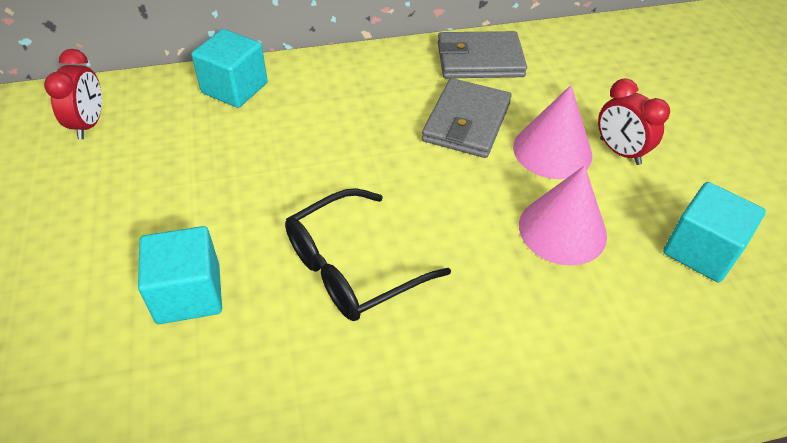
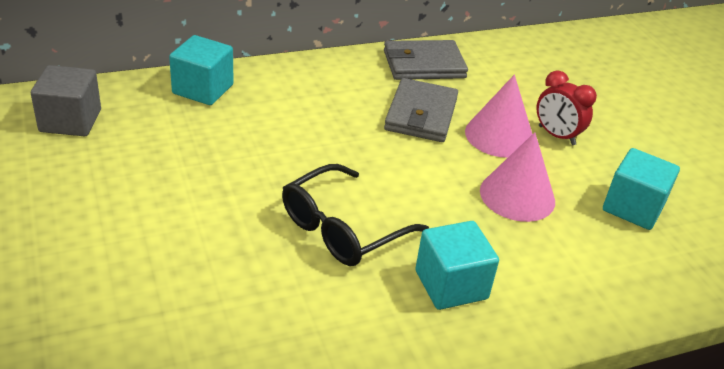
camera: 10 degrees left, 10 degrees down
(89, 124) = (70, 121): red clock -> grey cube
(188, 293) = (200, 253): turquoise cube -> turquoise cube (451, 285)

